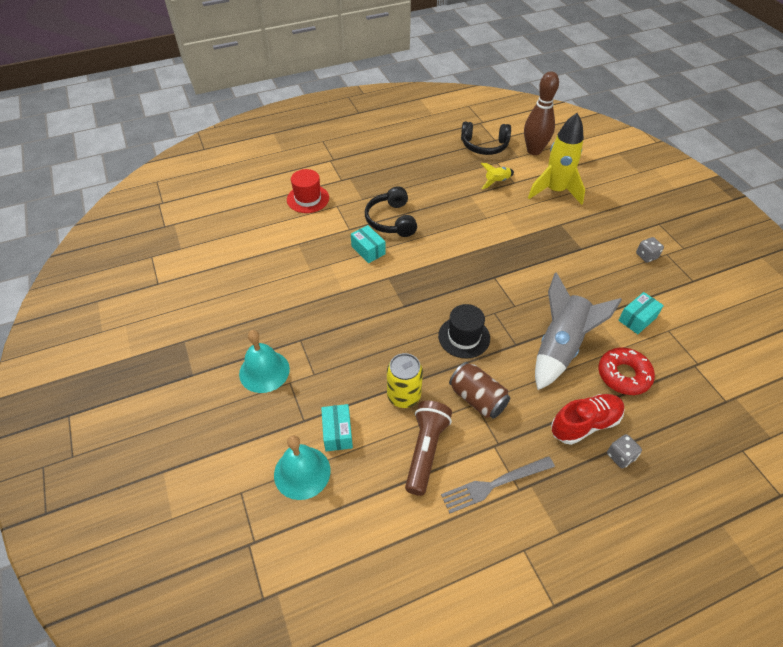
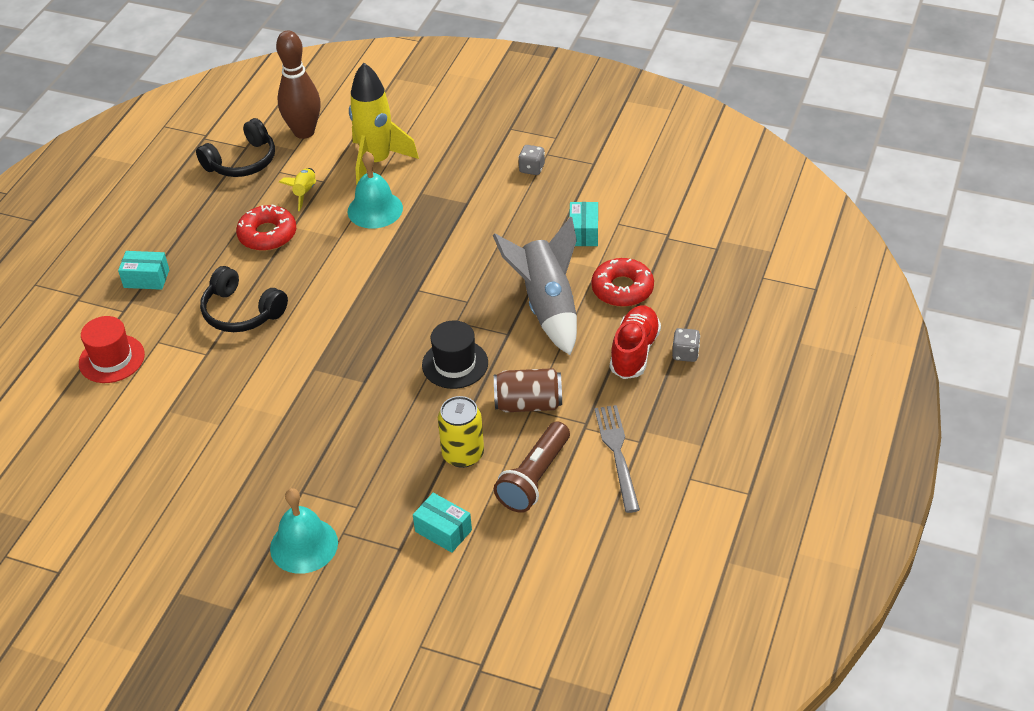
camera: 45 degrees left, 5 degrees down
(302, 472) = (453, 585): turquoise bell -> turquoise bell (375, 209)
(368, 250) = (257, 359): turquoise box -> turquoise box (146, 279)
(425, 450) = (534, 478): brown flashlight -> brown flashlight turned 120 degrees counterclockwise
(452, 190) = (267, 235): none -> red donut
(494, 484) = (617, 454): grey fork -> grey fork turned 150 degrees clockwise

